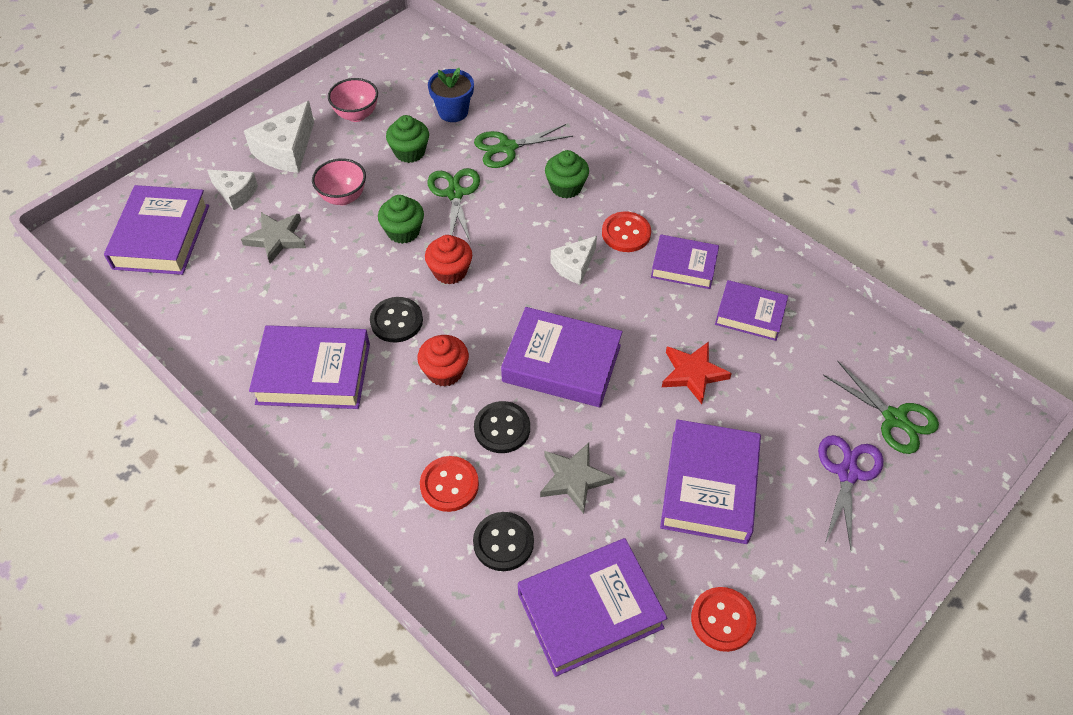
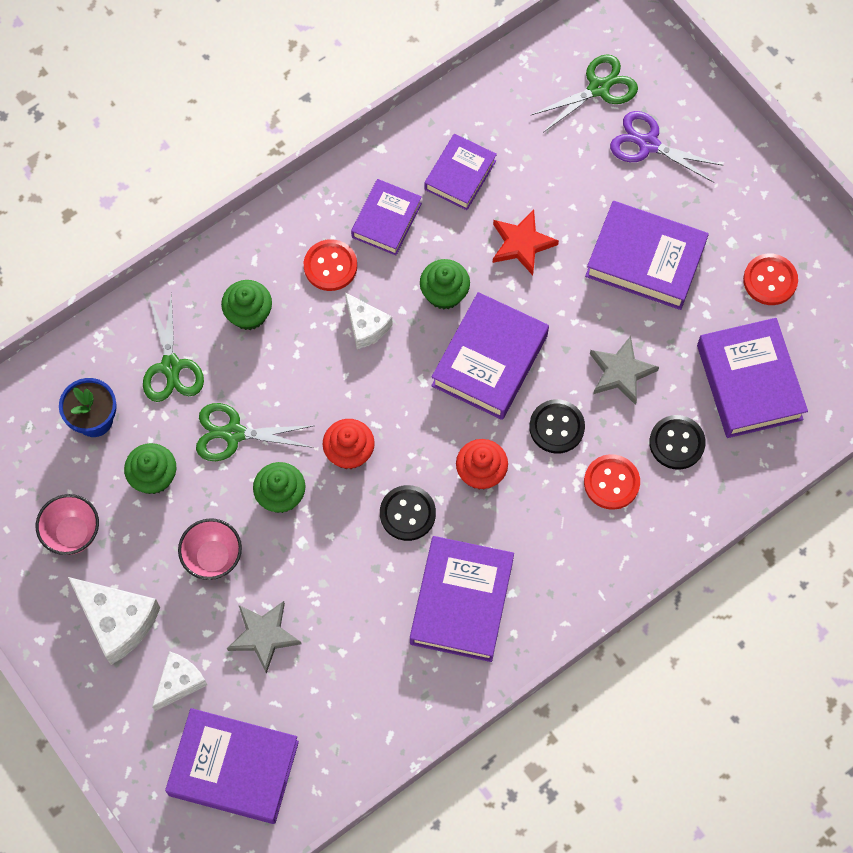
camera: 80 degrees left, 15 degrees up
(622, 319) = (444, 293): none -> green cupcake

